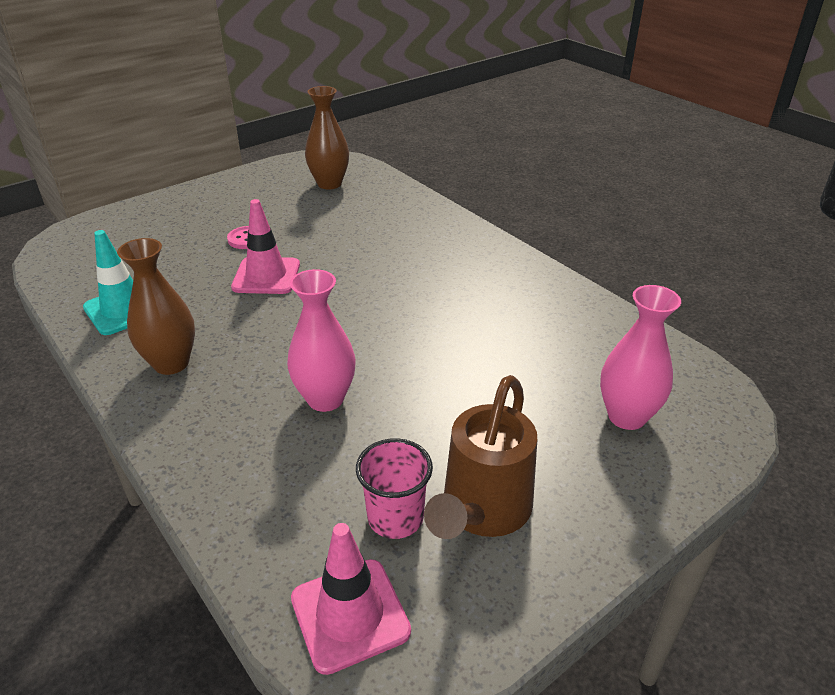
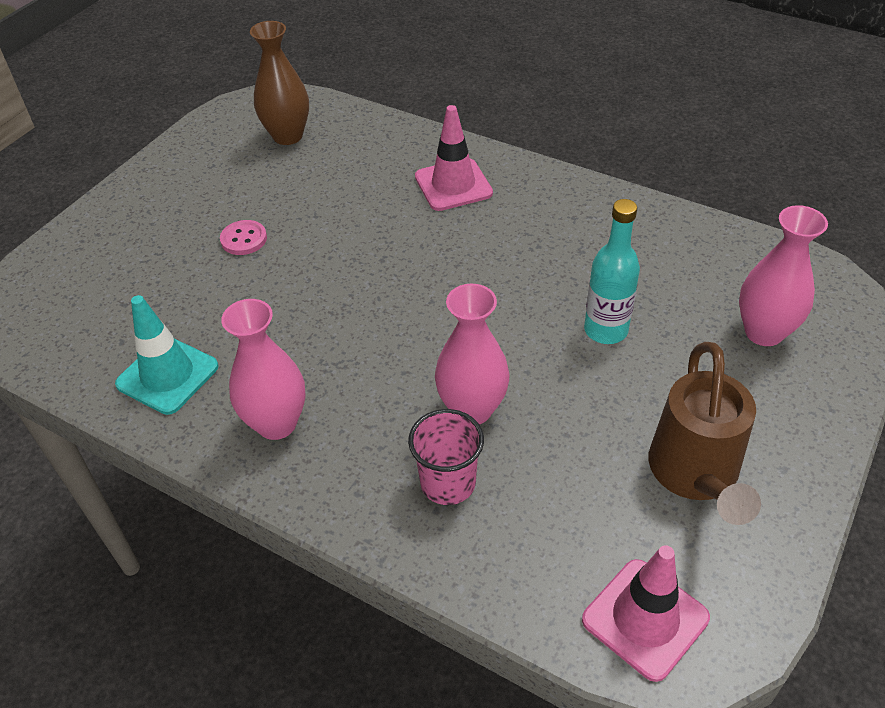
camera: 20 degrees left, 10 degrees up
(171, 363) = (276, 423): brown vase -> pink vase
(266, 276) = (303, 281): pink traffic cone -> pink traffic cone (453, 185)
(395, 518) = (623, 510): pink cup -> pink cup (448, 483)
(480, 374) = (605, 330): none -> turquoise bottle

